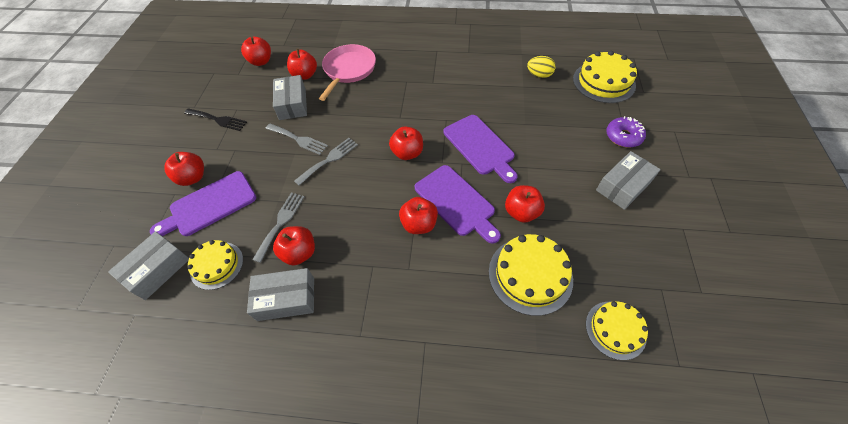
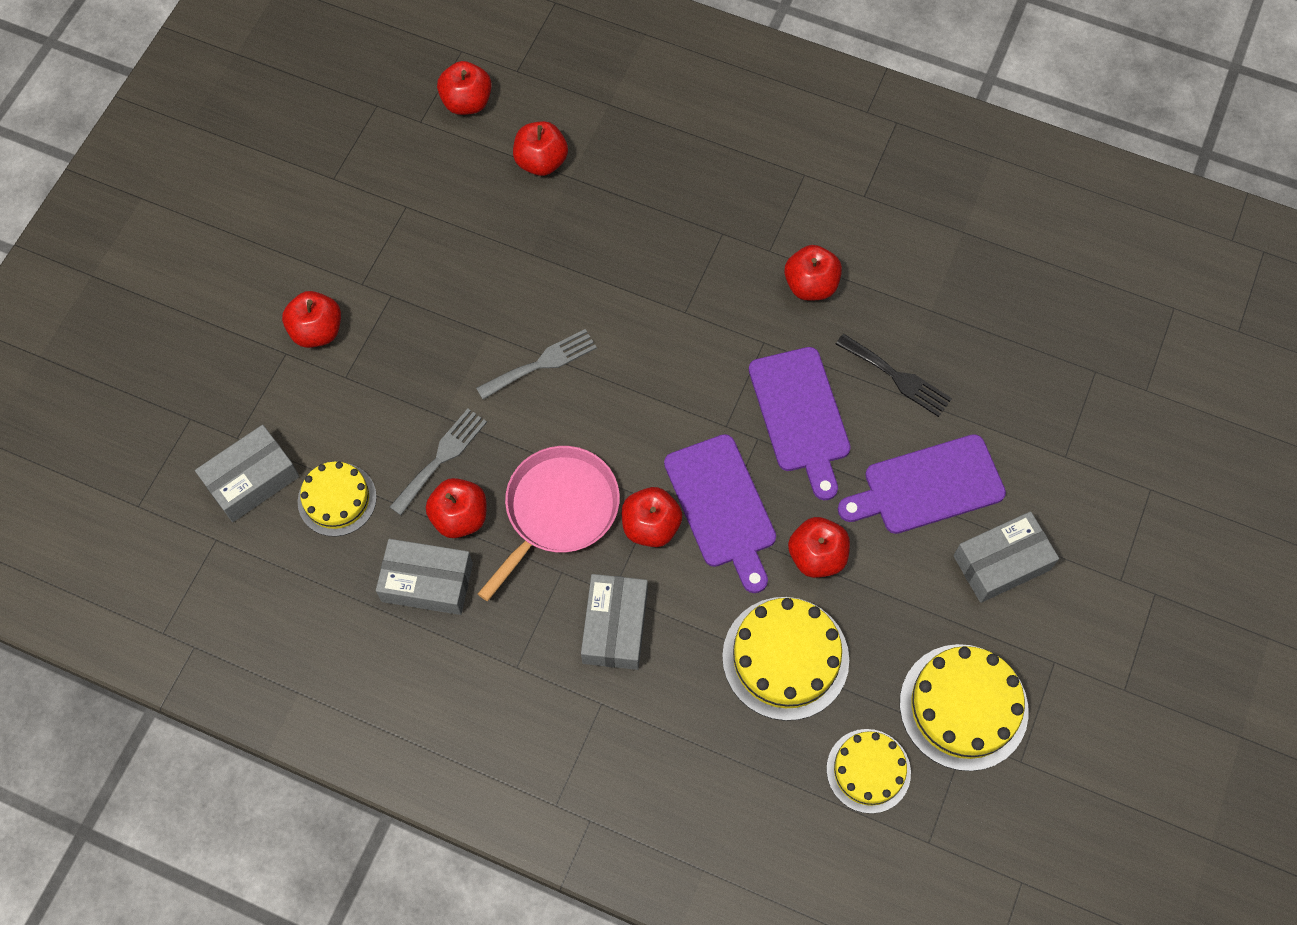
camera: 15 degrees right, 10 degrees up
(209, 205) = (338, 391): purple cutting board -> purple cutting board (927, 486)
(218, 120) = (371, 221): black fork -> black fork (897, 377)
(292, 104) = (505, 224): grey box -> grey box (615, 627)
(298, 139) = (500, 306): grey fork -> none
(348, 70) = (624, 173): pink pan -> pink pan (558, 510)
(407, 153) = (674, 390): red apple -> red apple (810, 285)
(539, 75) = (972, 294): yellow egg -> none
(603, 82) = (1084, 346): yellow cake -> yellow cake (963, 707)
(623, 136) = (1054, 472): purple donut -> none

